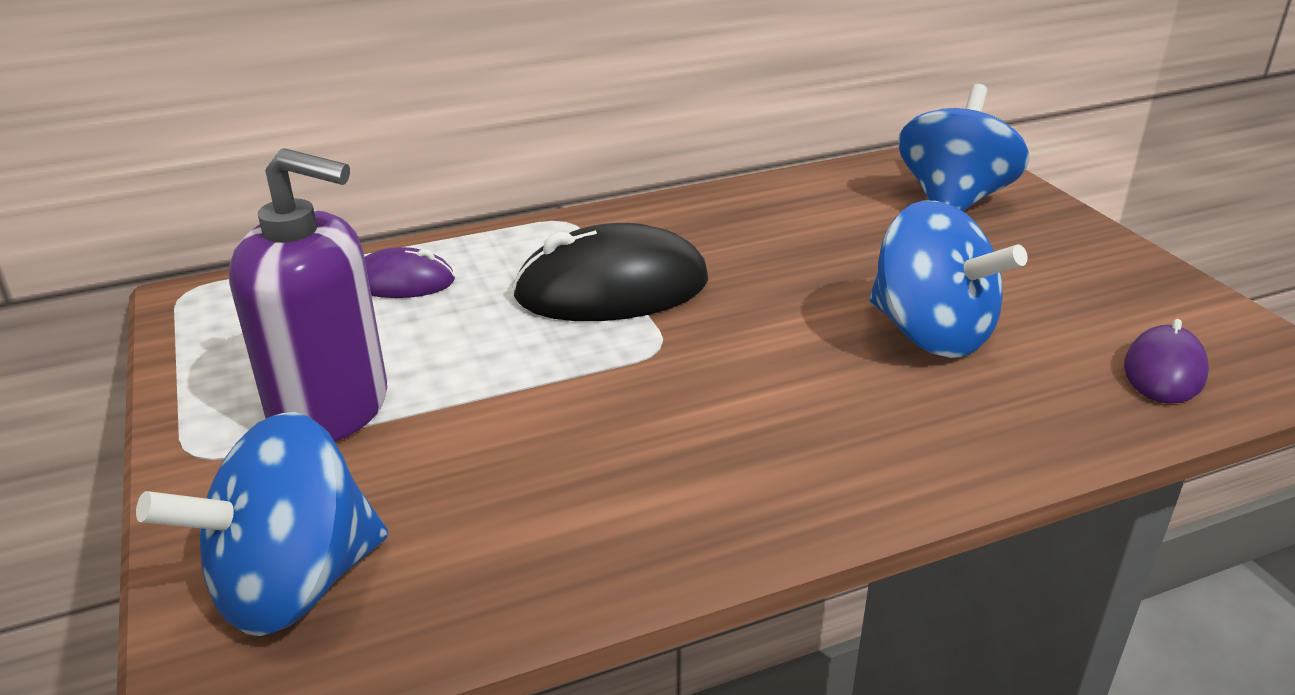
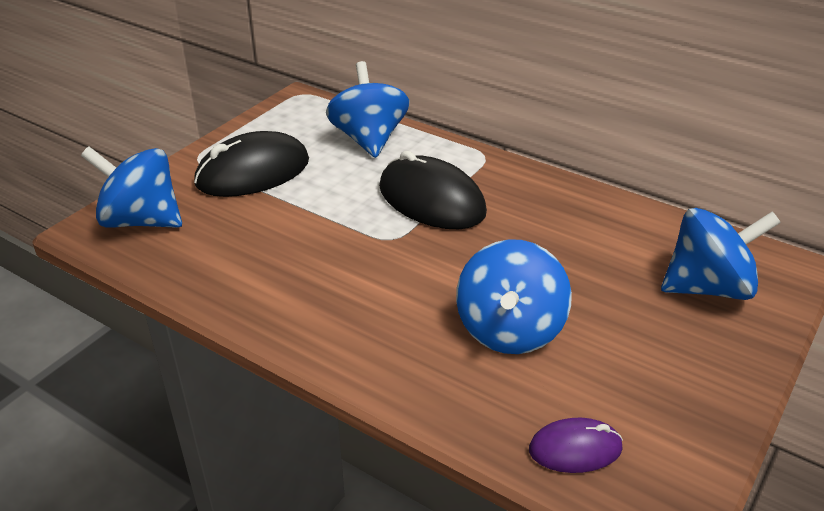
camera: 55 degrees right, 5 degrees up
(331, 409) = (253, 172): purple soap dispenser -> black mouse
(403, 281) = (369, 139): purple mouse -> blue spinning top

